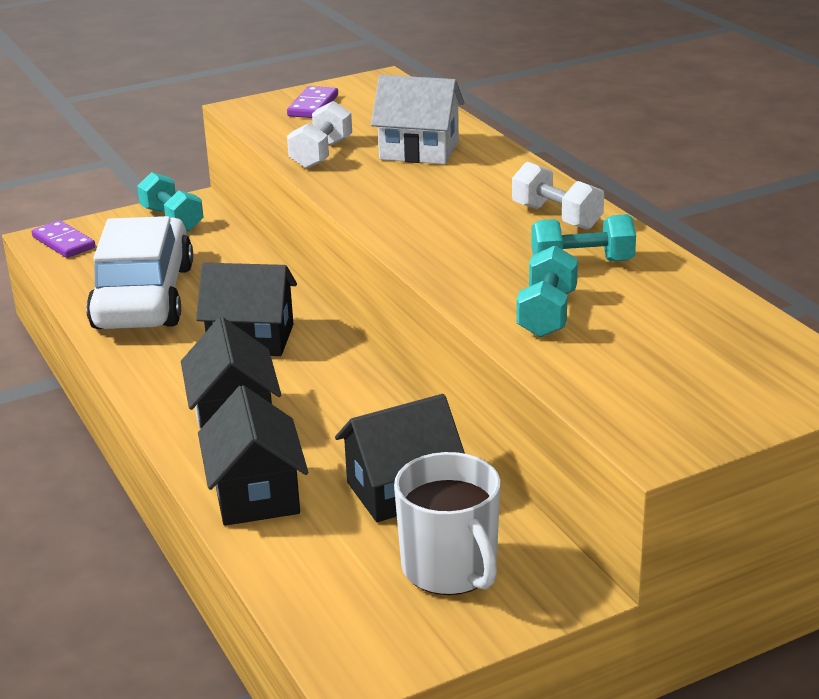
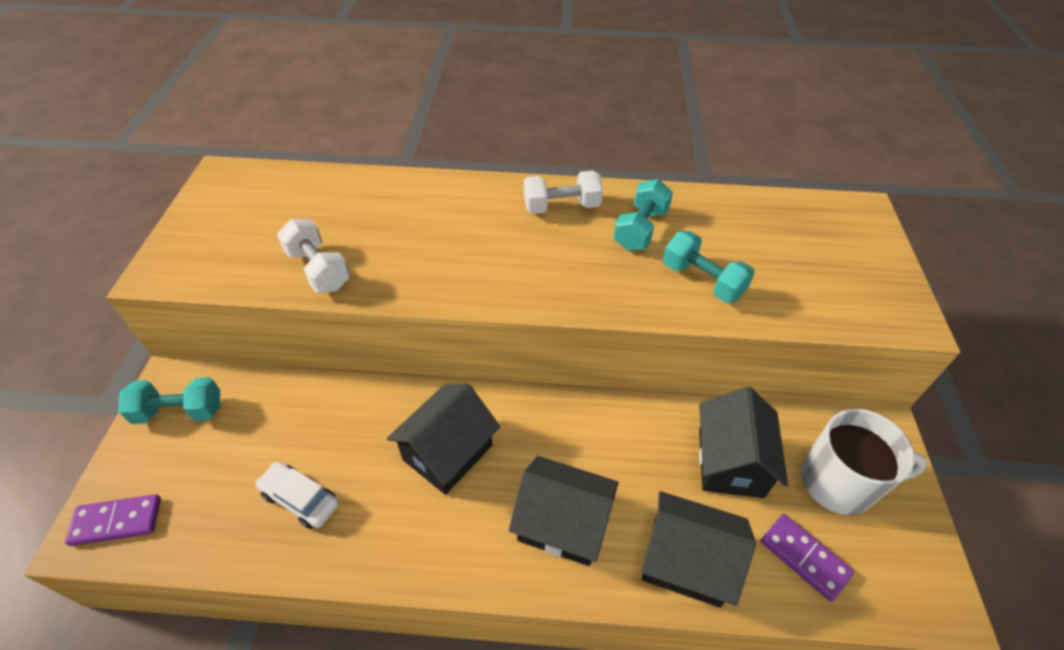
camera: 60 degrees left, 20 degrees up
(144, 297) = (300, 499): white car -> white car, size x0.43
(313, 106) = (216, 231): purple domino -> purple domino (804, 558)
(419, 151) = (380, 216): white house -> none

